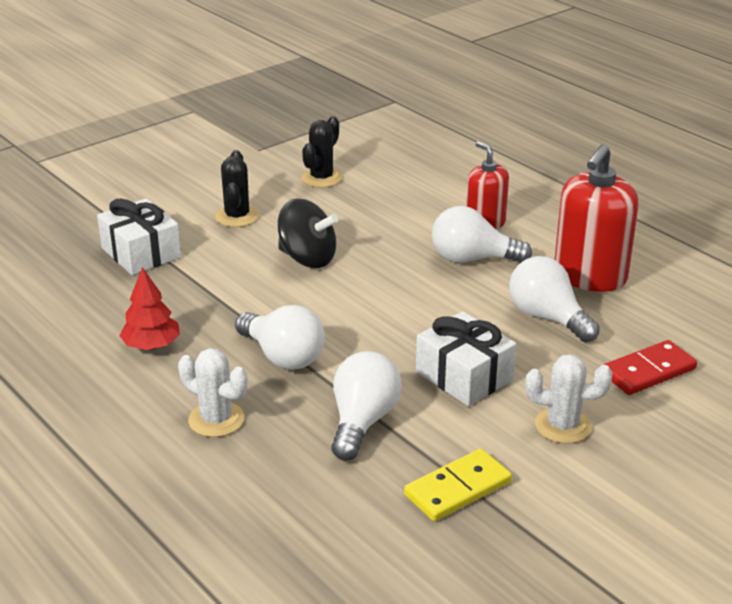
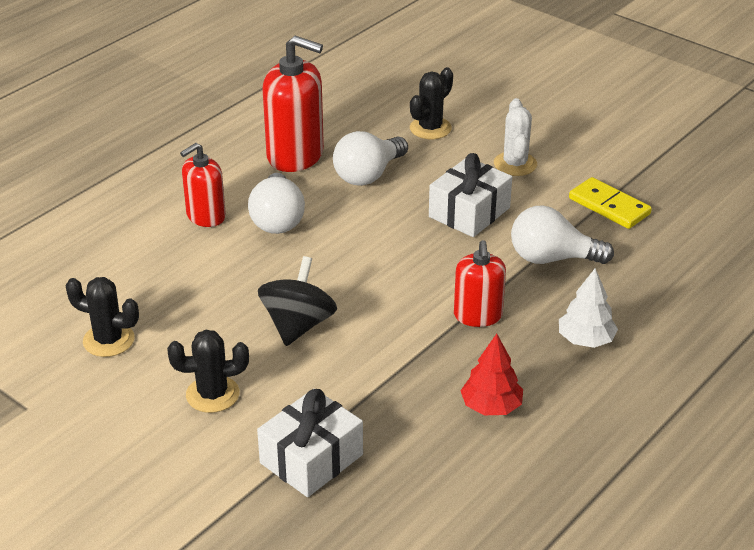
camera: 100 degrees left, 5 degrees up
(216, 420) = (585, 340): white cactus -> white tree
(283, 356) = (478, 315): white light bulb -> red soap dispenser
(648, 371) = (430, 128): red domino -> black cactus

